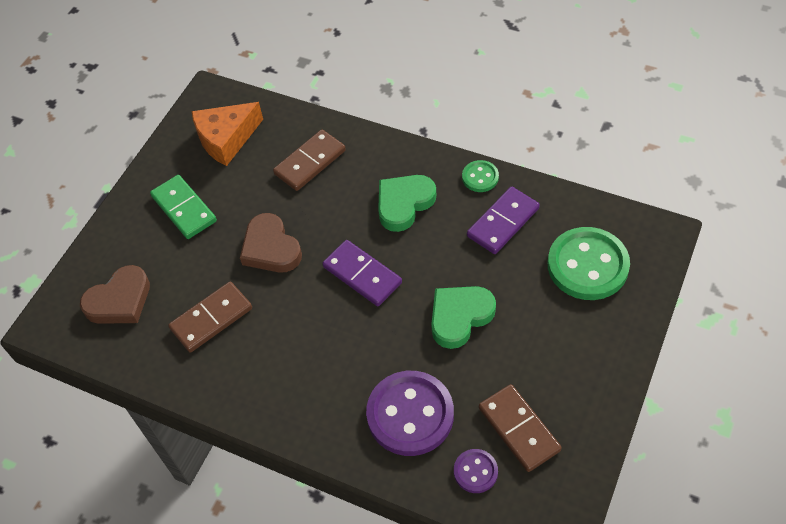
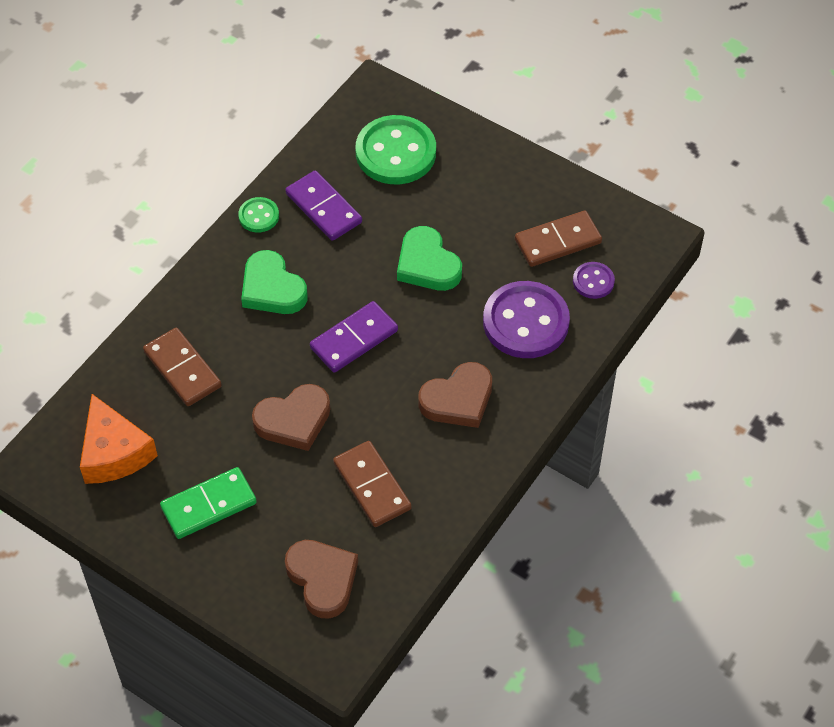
camera: 85 degrees left, 0 degrees up
(310, 370) = (458, 399): none -> brown heart

